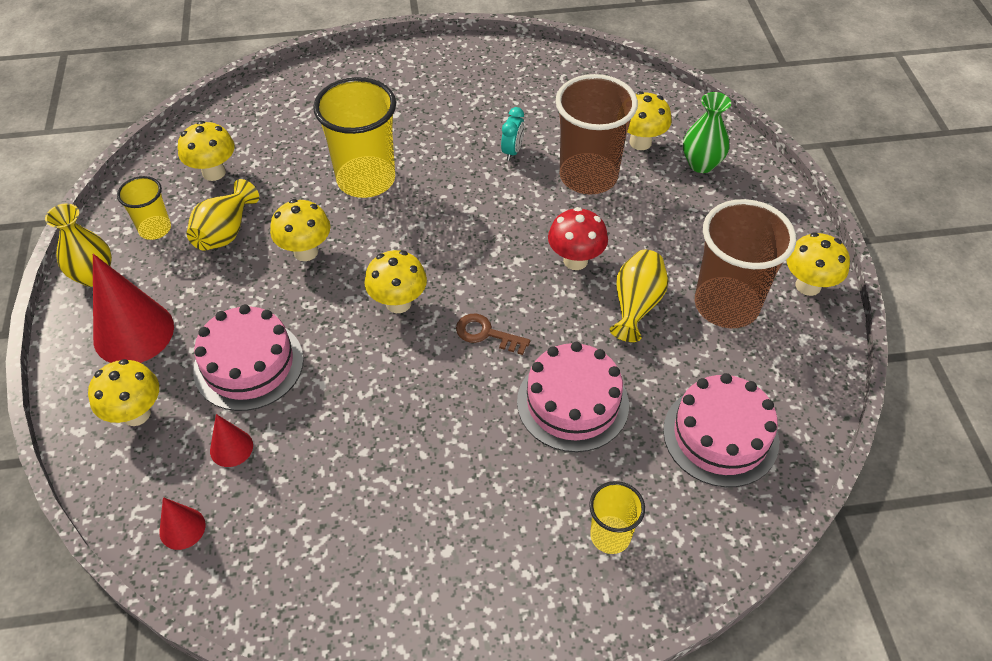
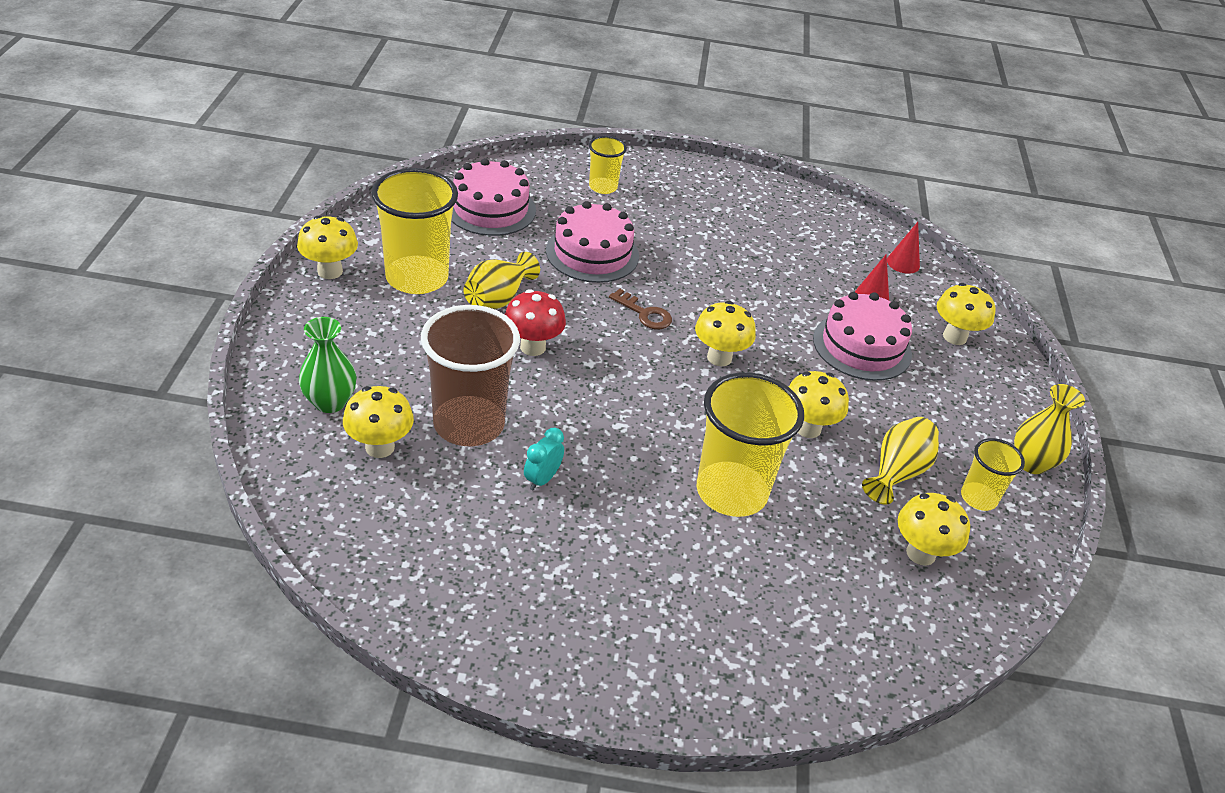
camera: 170 degrees left, 10 degrees down
(133, 332) = (974, 399): red cone -> none
(726, 305) = (417, 278): brown cup -> yellow cup

